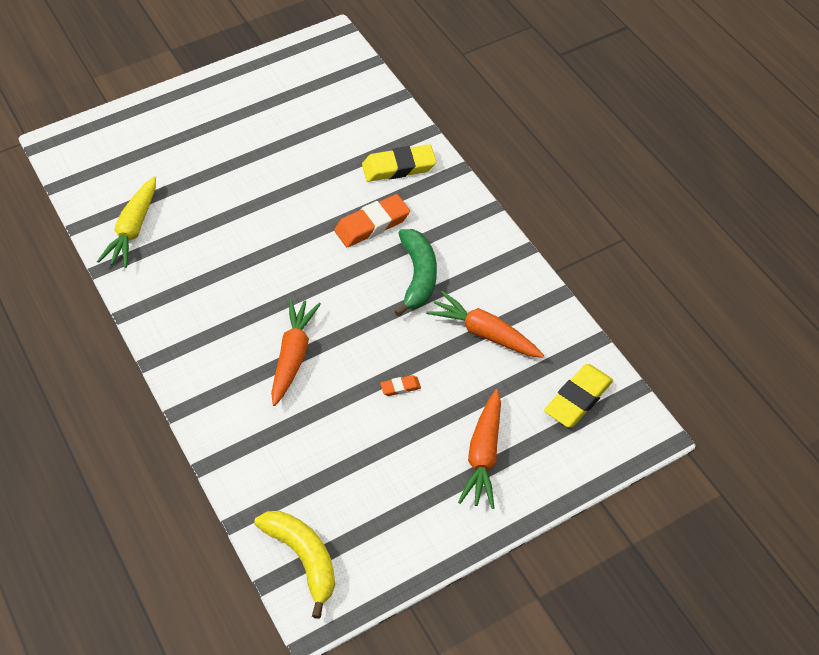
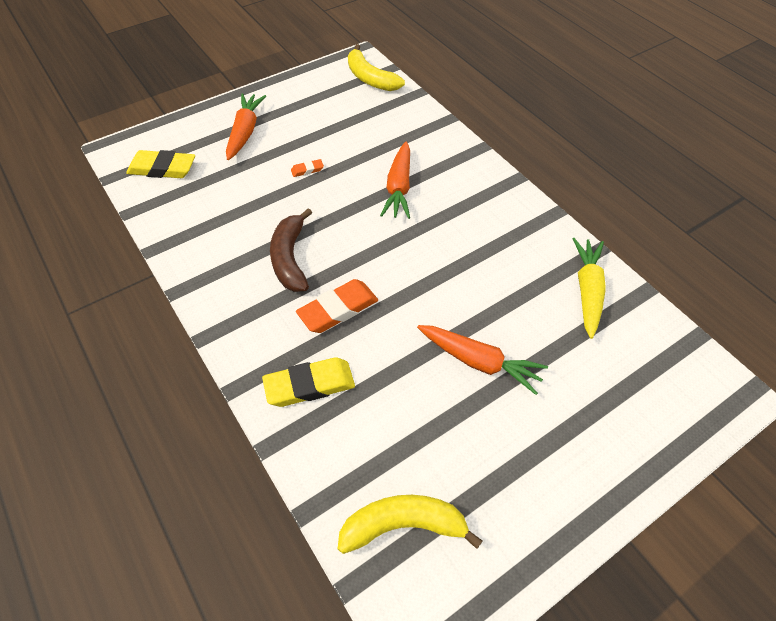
camera: 175 degrees right, 0 degrees up
(336, 85) = (403, 525): none -> yellow banana
(418, 276) = (290, 258): green banana -> brown banana
(485, 333) = (231, 212): orange carrot -> orange carrot (479, 362)
(578, 399) = (162, 168): yellow eraser -> yellow eraser turned 60 degrees clockwise

